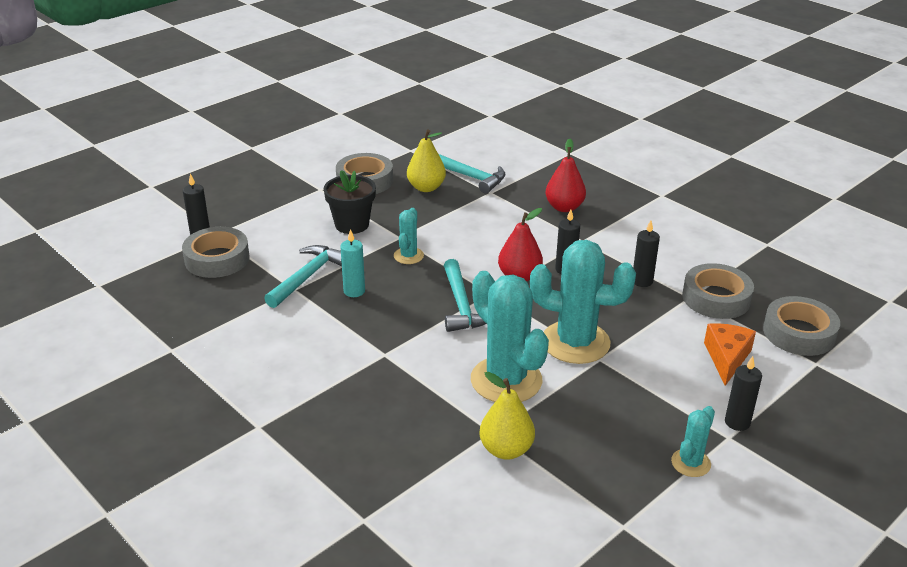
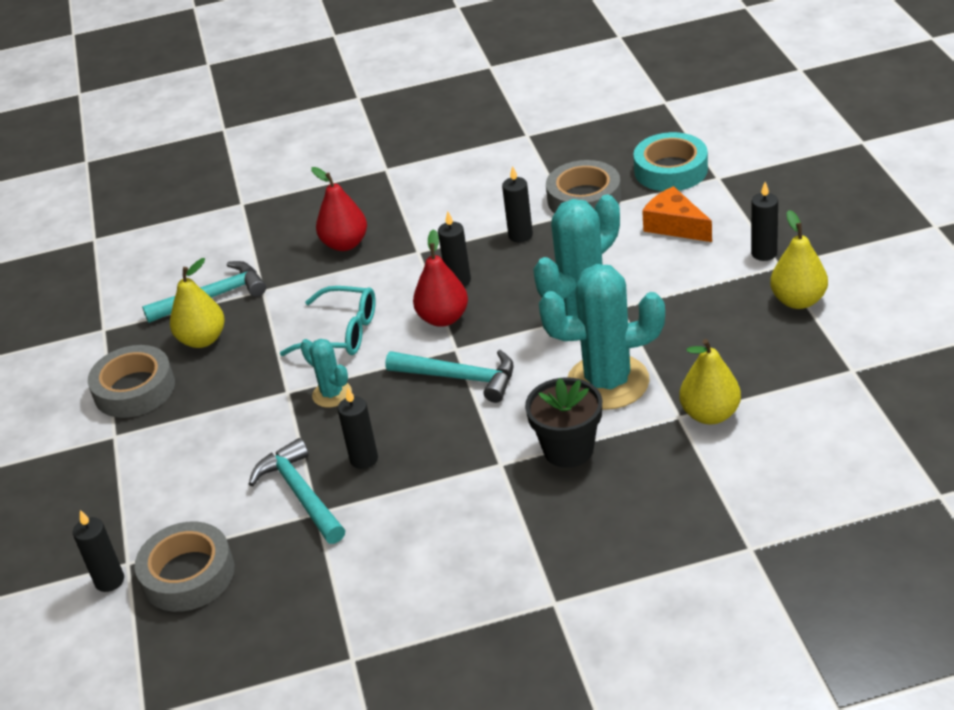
camera: 55 degrees left, 5 degrees up
(352, 224) = (223, 426): black flower pot -> black flower pot (568, 449)
(354, 291) = (364, 459): turquoise candle -> black candle
(471, 238) = (341, 333): none -> turquoise glasses
(690, 463) = (798, 300): turquoise cactus -> yellow pear
(799, 333) = (671, 170): grey tape -> turquoise tape

